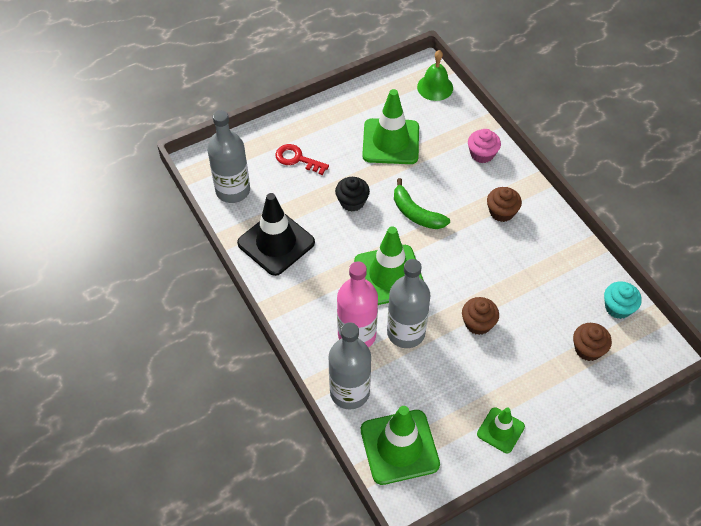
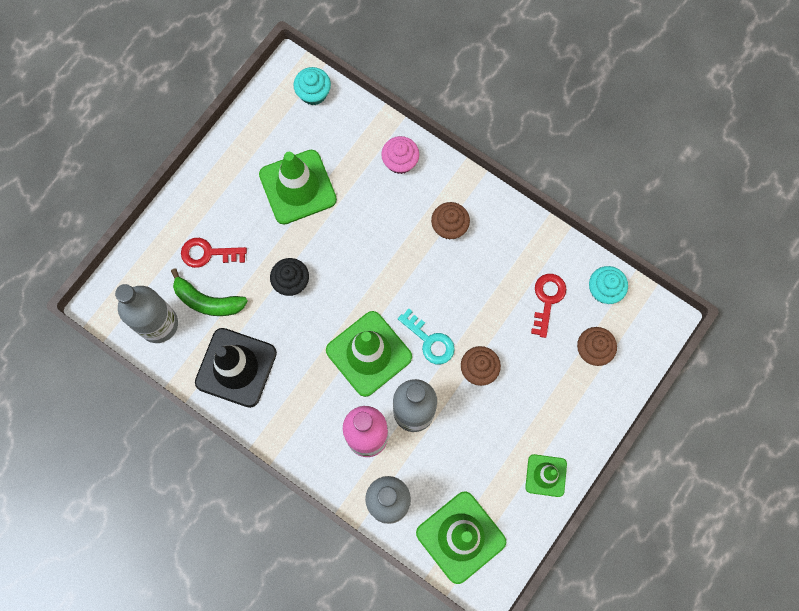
camera: 25 degrees left, 20 degrees up
(416, 213) = (363, 267): green banana -> green banana (207, 301)
(435, 87) = (313, 93): green bell -> turquoise cupcake
(445, 286) = (430, 341): none -> turquoise key
(563, 295) = (547, 299): none -> red key

